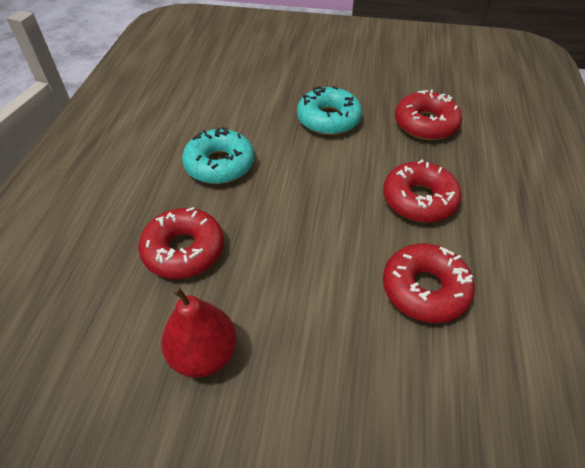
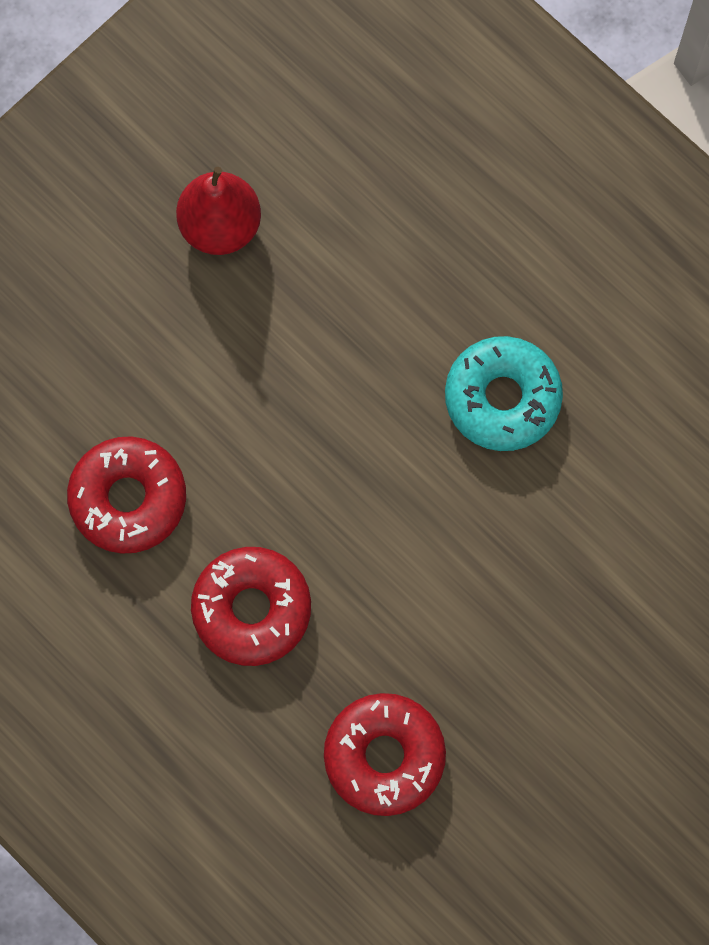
camera: 125 degrees right, 25 degrees up
(184, 250) = (374, 274): red donut -> none
(328, 119) = (498, 618): turquoise donut -> none

